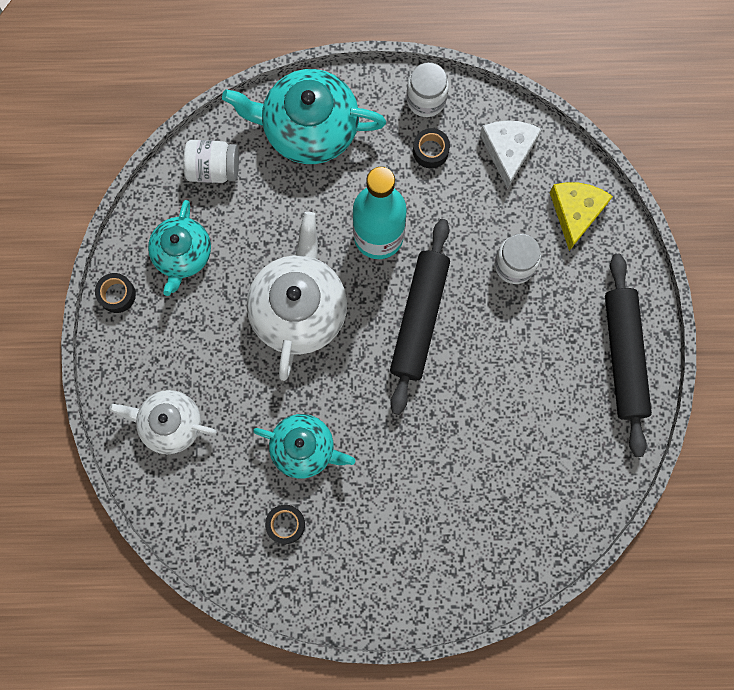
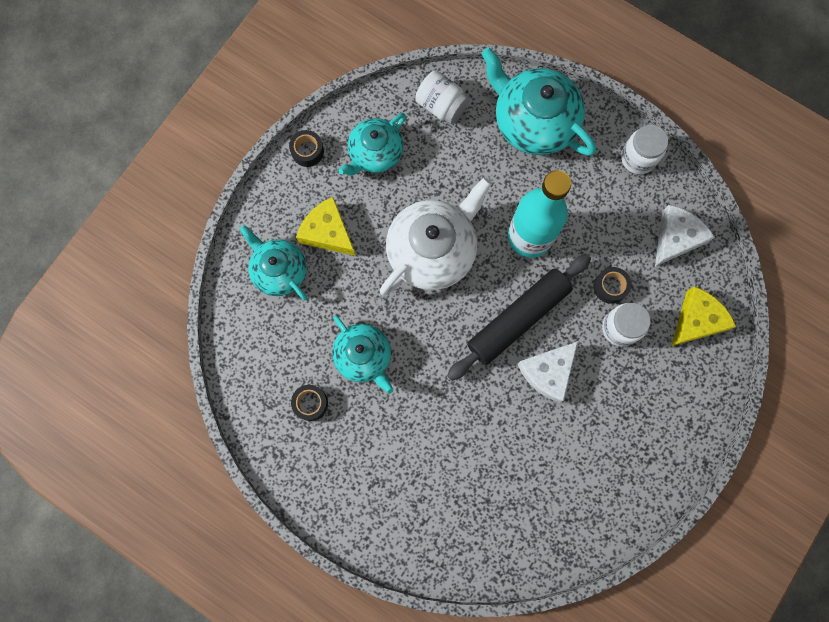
camera: 35 degrees right, 0 degrees up
(169, 424) = (279, 270): white teapot -> turquoise teapot
(190, 357) = (328, 232): none -> yellow cheese
(430, 151) = (614, 199): black tape -> black tape (610, 287)
(478, 348) = (548, 372): none -> white cheese
(624, 356) = (658, 457): black rolling pin -> none

